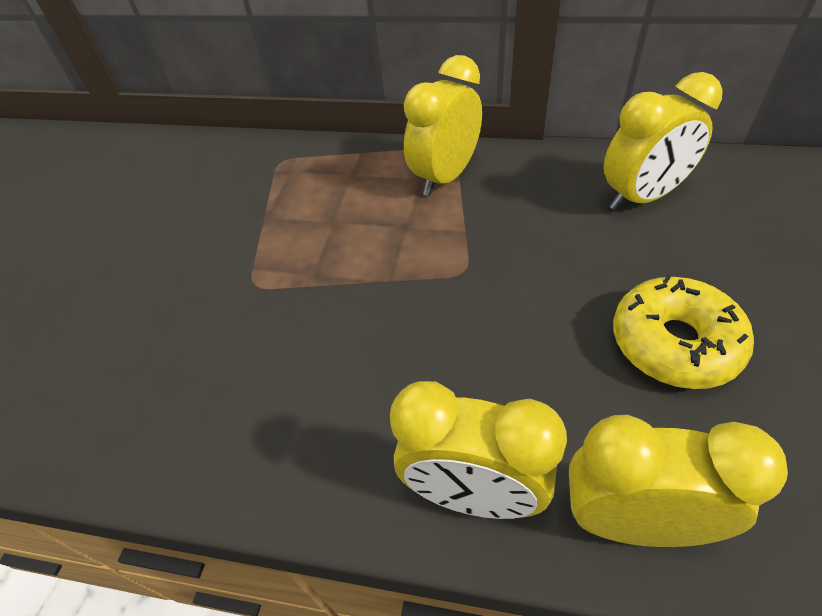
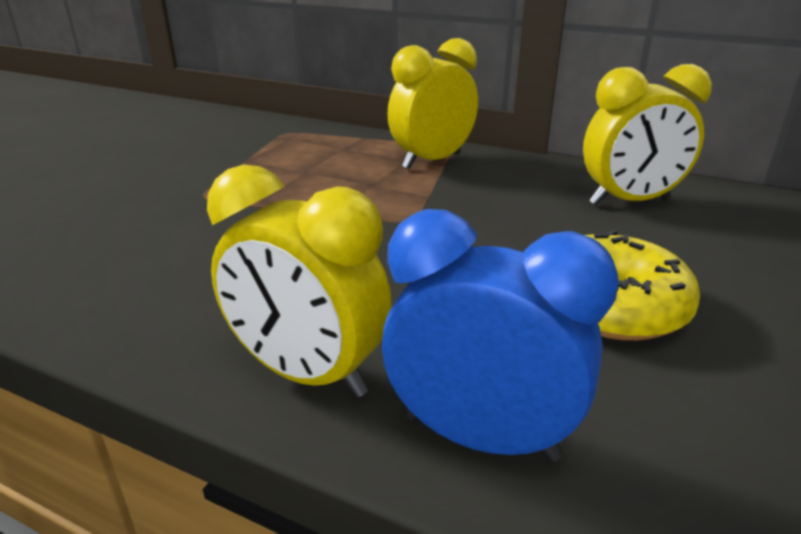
camera: 10 degrees right, 20 degrees down
(634, 521) = (481, 437): yellow clock -> blue clock

